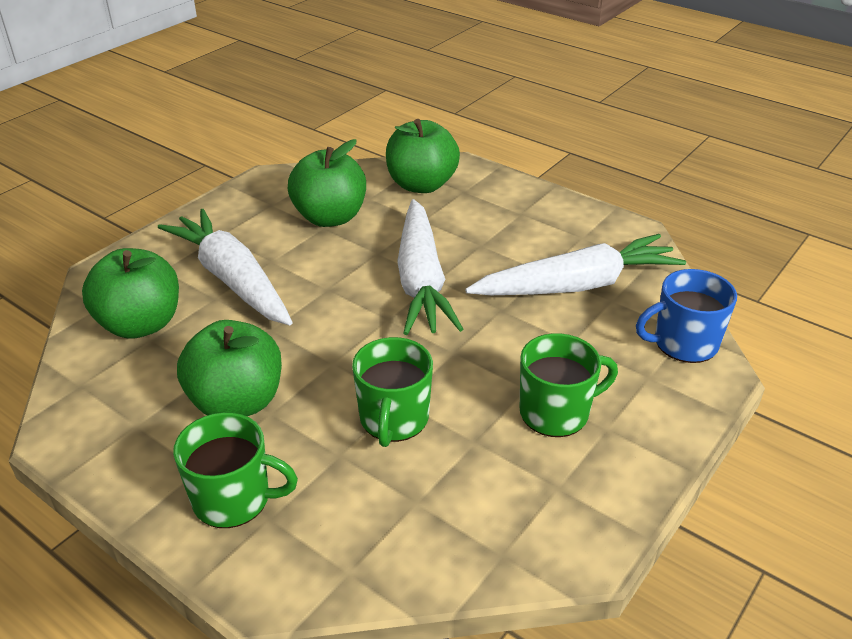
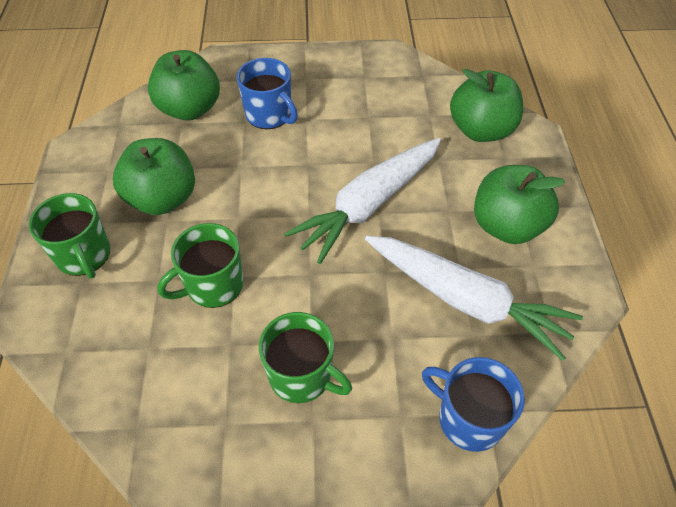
camera: 50 degrees right, 15 degrees up
(232, 279) = (269, 115): white carrot -> blue mug
(330, 217) = (384, 112): green apple -> green apple (507, 226)

